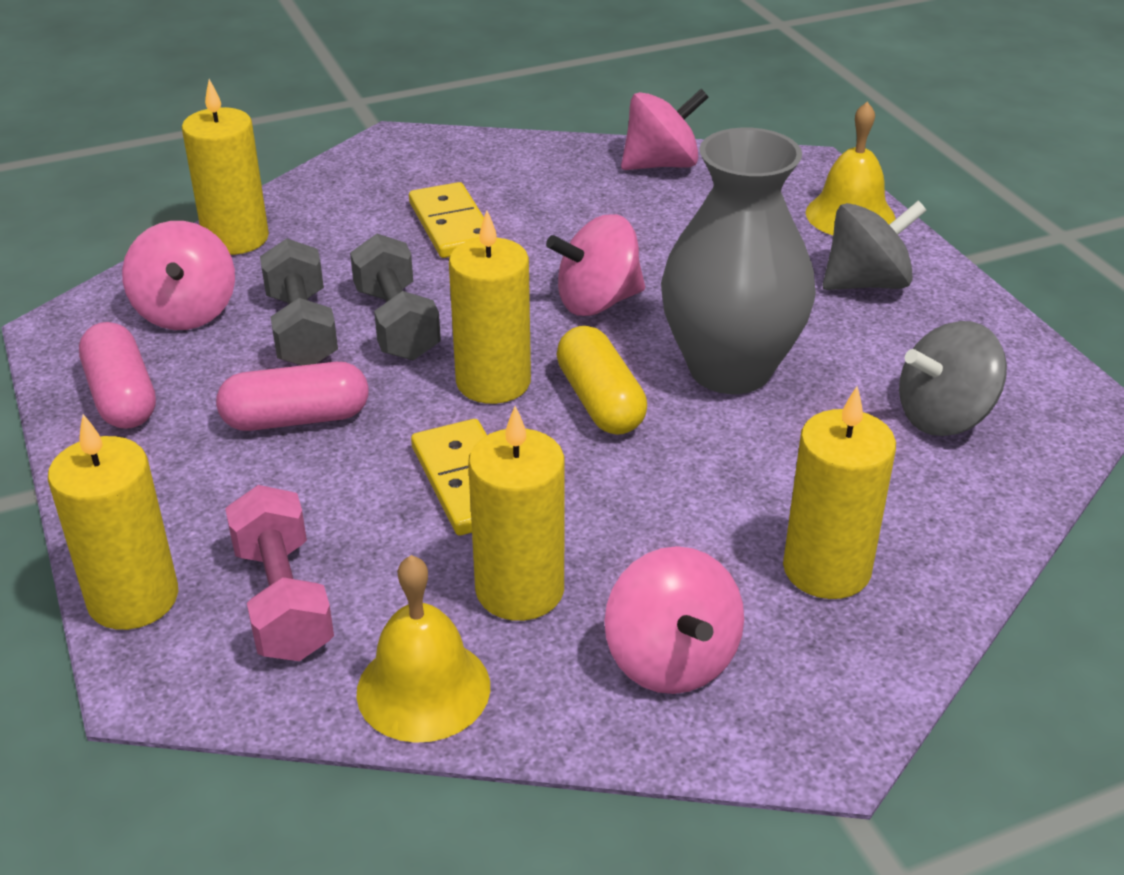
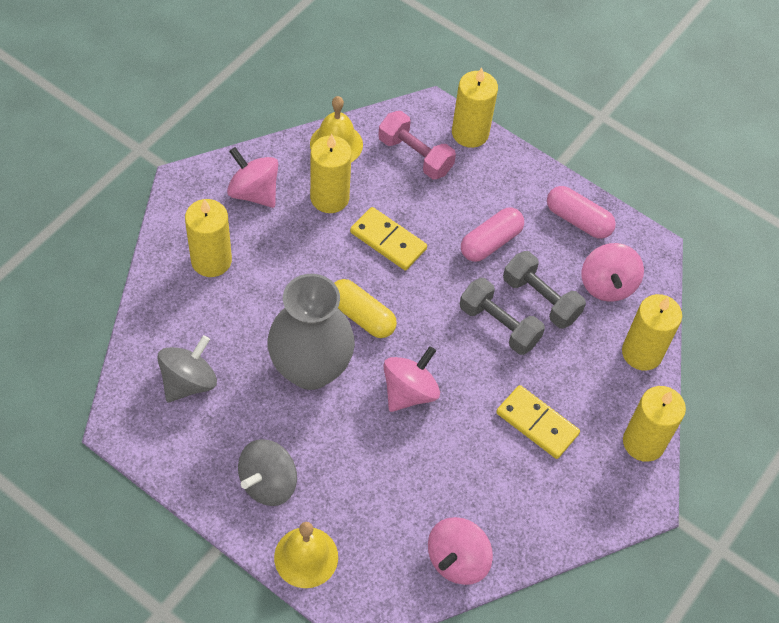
camera: 145 degrees right, 20 degrees up
(186, 312) = (607, 285): pink spinning top -> pink spinning top turned 135 degrees counterclockwise
(493, 382) = (420, 306): yellow candle -> yellow candle (643, 442)

